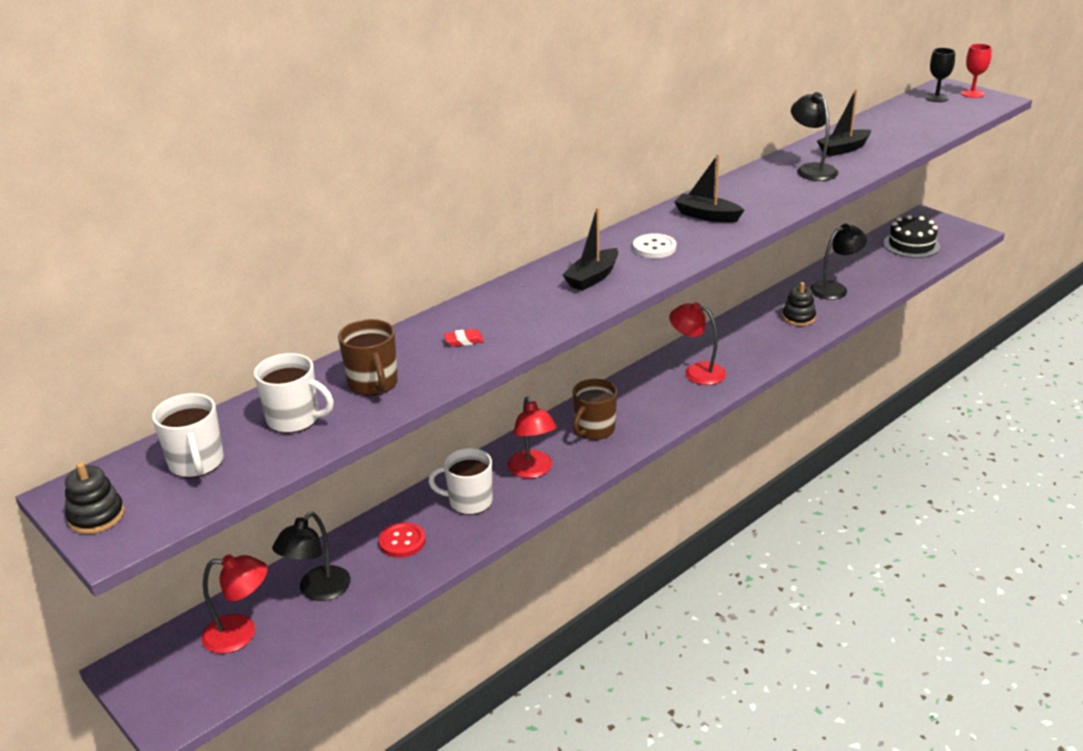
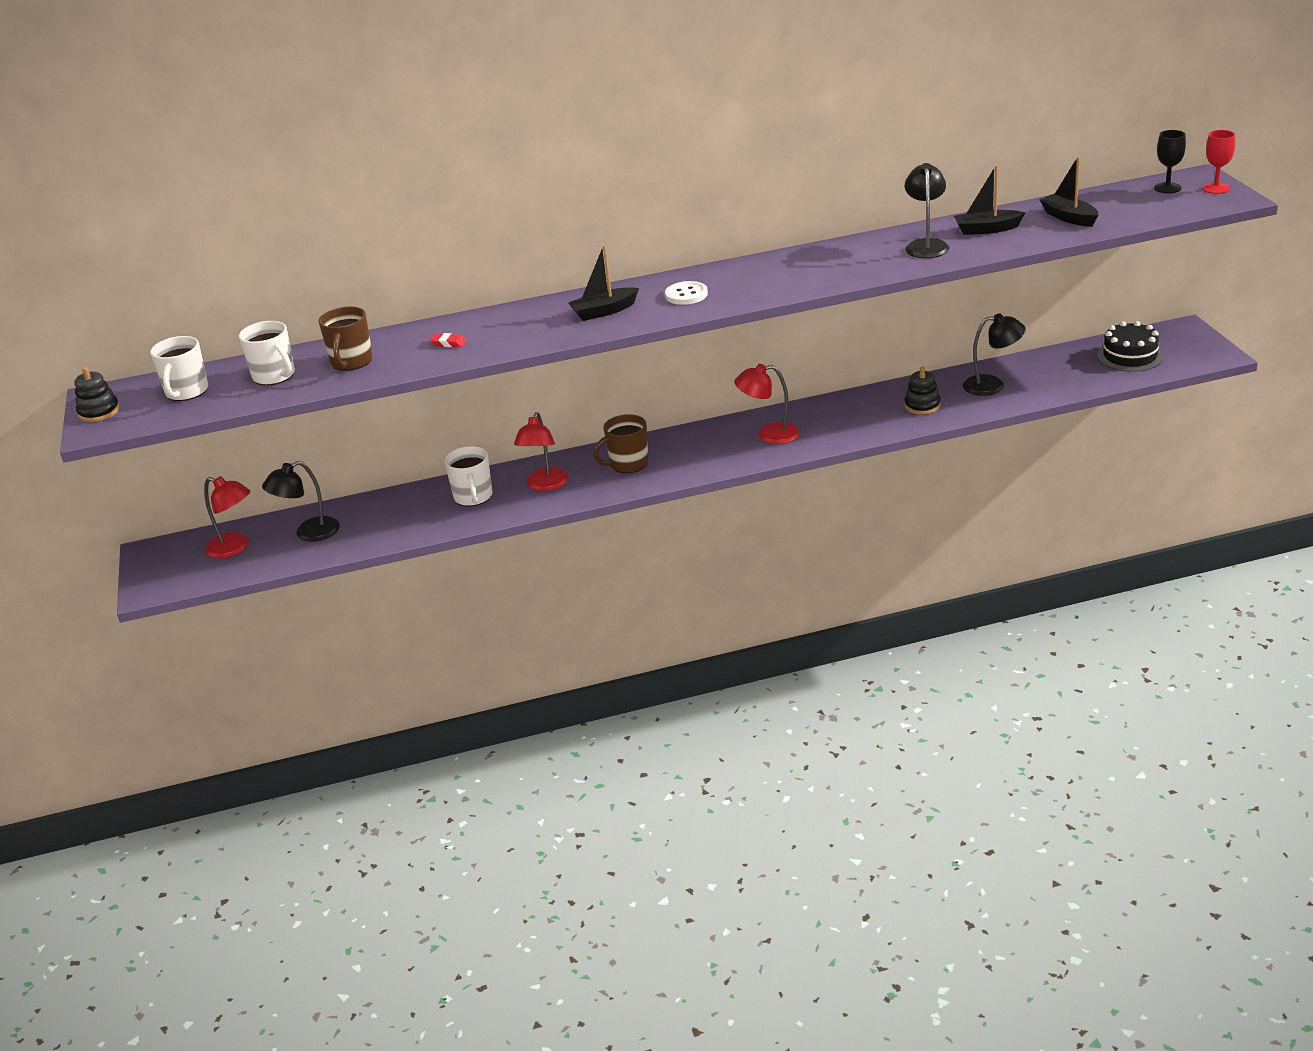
camera: 30 degrees right, 0 degrees up
(402, 541) = (397, 514): red button -> none
(469, 502) = (473, 497): white mug -> white mug turned 135 degrees counterclockwise
(697, 371) = (769, 435): red lamp -> red lamp turned 60 degrees counterclockwise
(707, 216) = (768, 274): black boat -> black boat (1069, 218)

